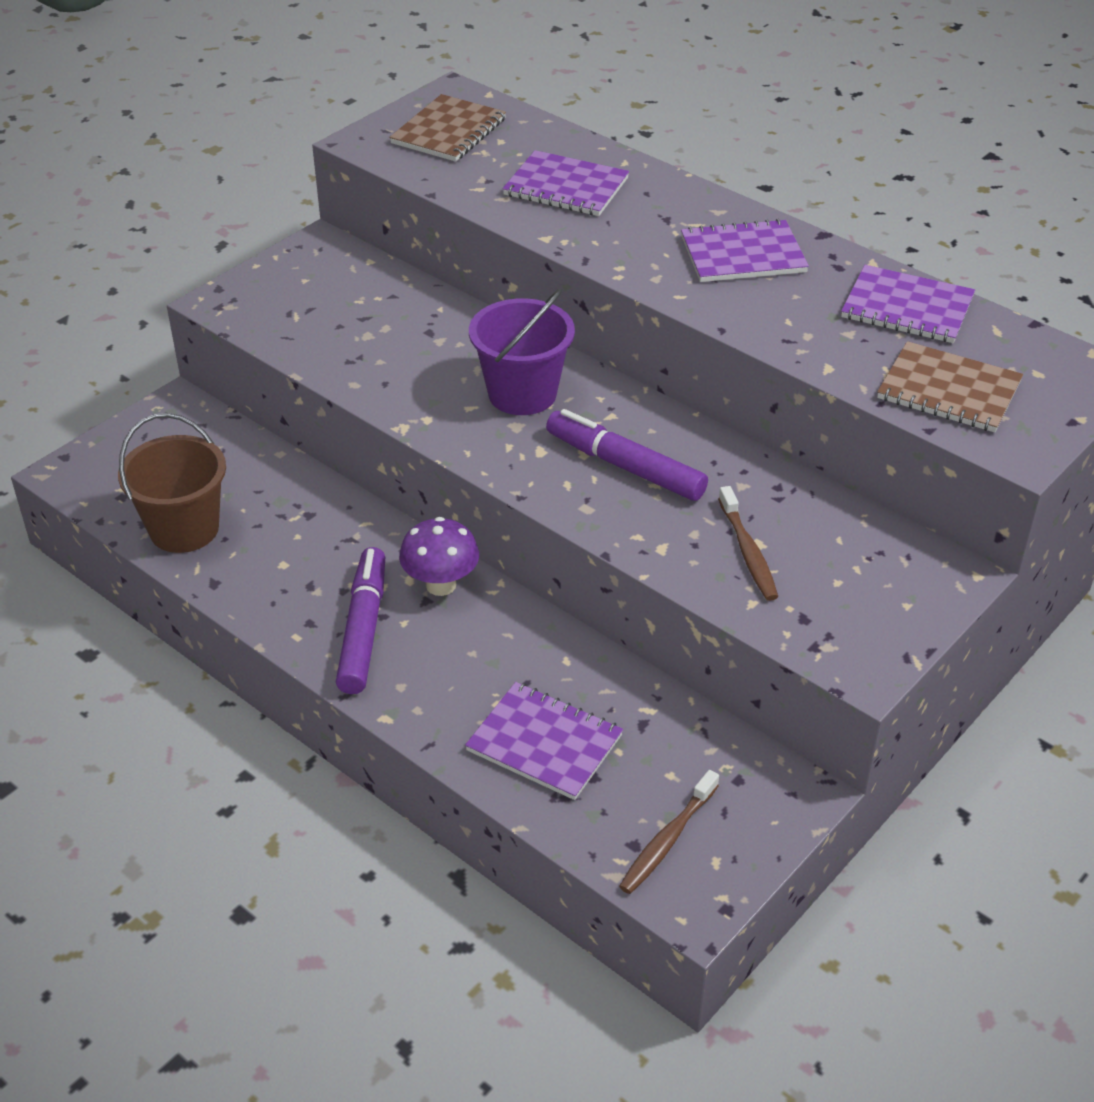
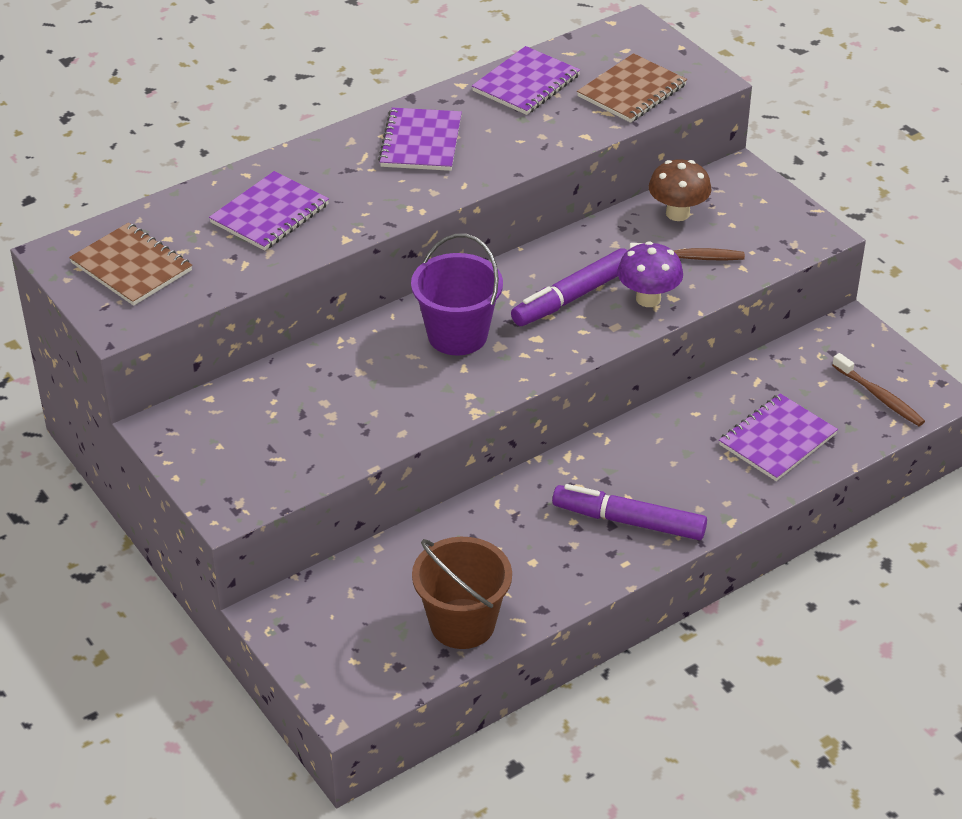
camera: 75 degrees left, 0 degrees up
(441, 585) = (590, 468): purple mushroom -> purple mushroom (648, 299)
(832, 529) = (677, 213): none -> brown mushroom

